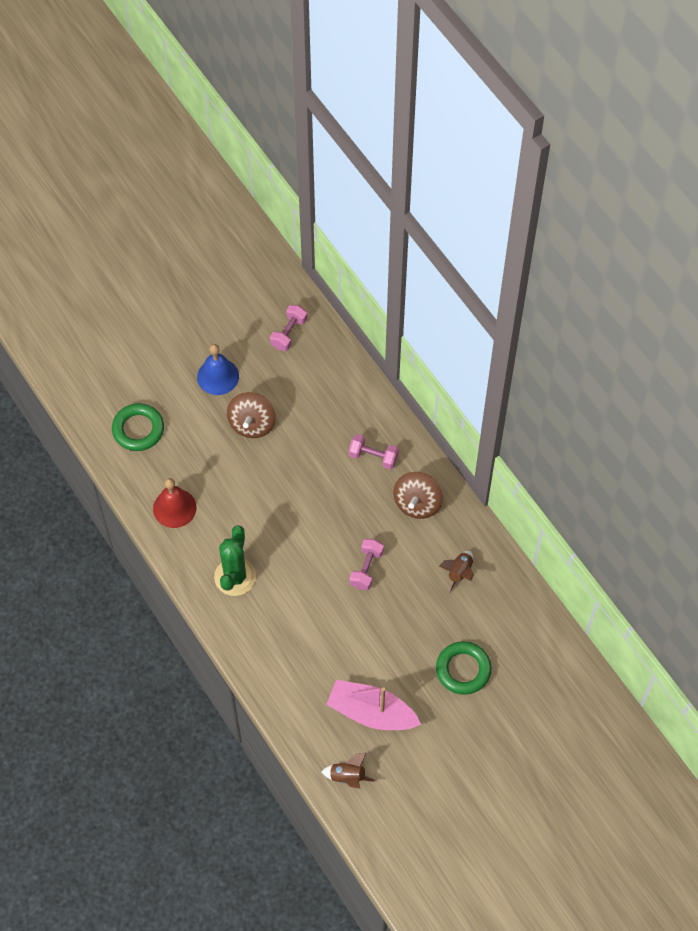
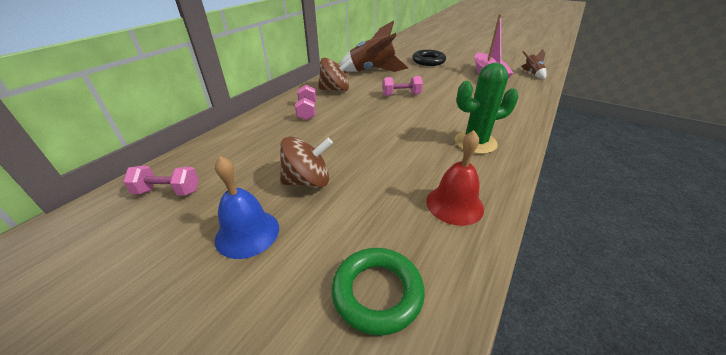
camera: 115 degrees left, 25 degrees down
(459, 573) = (372, 71): brown rocket -> brown rocket, size x2.05
(463, 669) = (428, 61): green ring -> black ring

